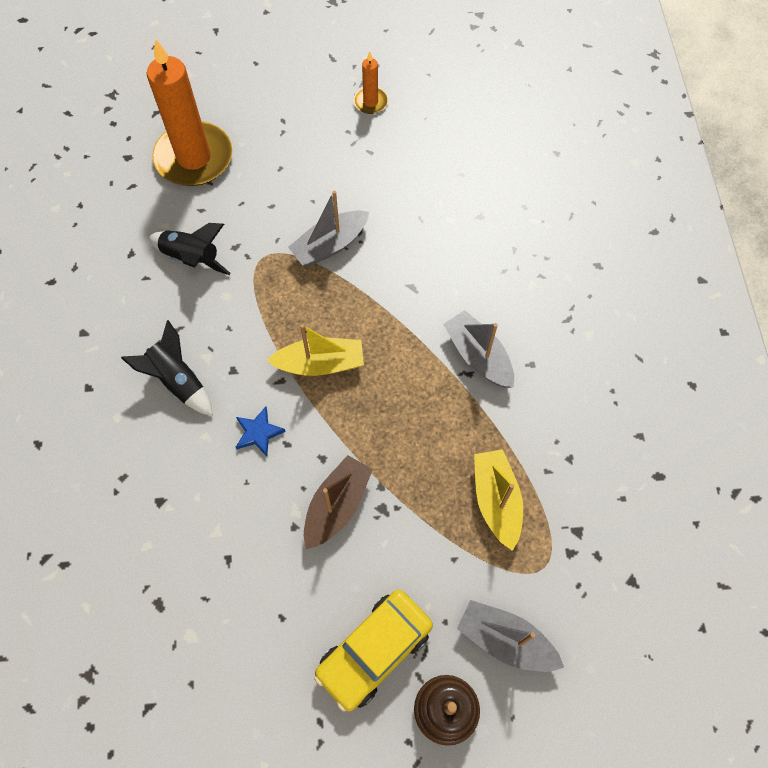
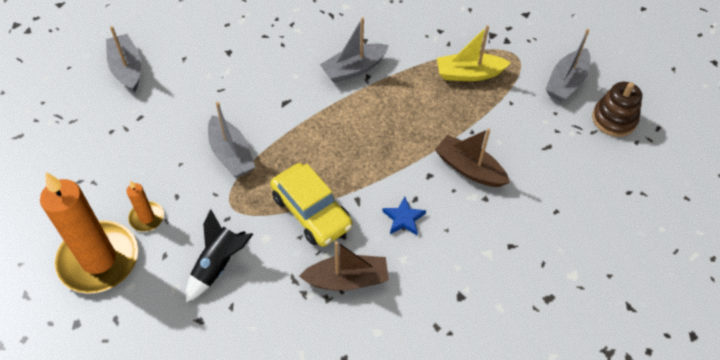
camera: 85 degrees left, 10 degrees down
(178, 381) = (347, 279): black rocket -> brown boat
(320, 364) = (346, 170): yellow boat -> none
(370, 102) = (84, 111): orange candle -> orange candle (147, 218)
(374, 651) = (578, 155): yellow car -> yellow car (311, 211)
(435, 125) = (127, 69): none -> grey boat

